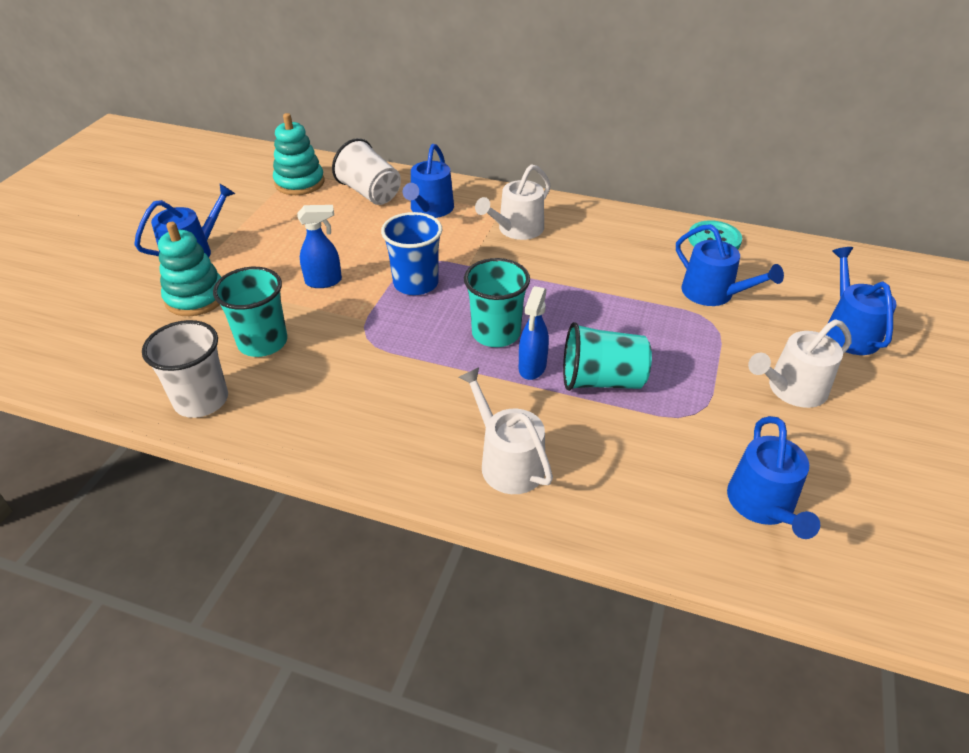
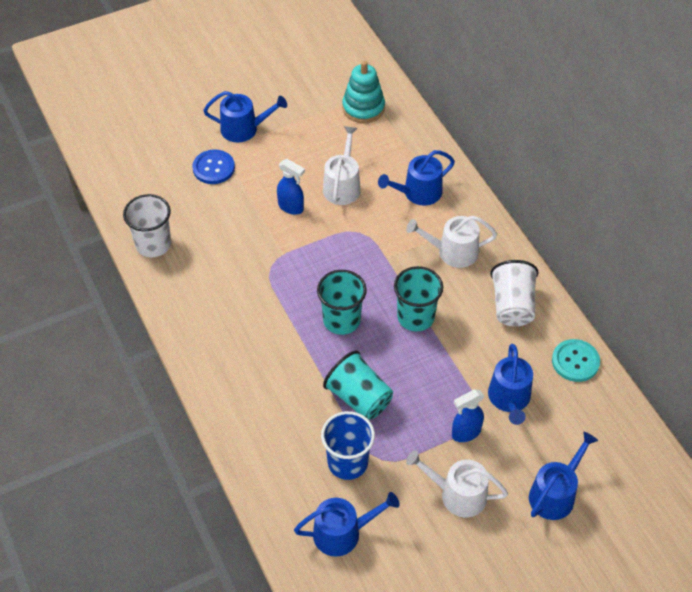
camera: 45 degrees right, 10 degrees up
(196, 298) = (213, 168): turquoise stacking toy -> blue button
(262, 342) = (216, 228): turquoise cup -> turquoise cup (415, 317)
(370, 193) = (397, 150): white cup -> white cup (512, 305)
(416, 283) = (340, 248): blue cup -> blue cup (347, 462)
(507, 462) = (252, 401): white watering can -> white watering can (342, 186)
(532, 368) = (332, 359): blue spray bottle -> blue spray bottle (465, 433)
(763, 505) = (342, 533): blue watering can -> blue watering can turned 150 degrees counterclockwise

